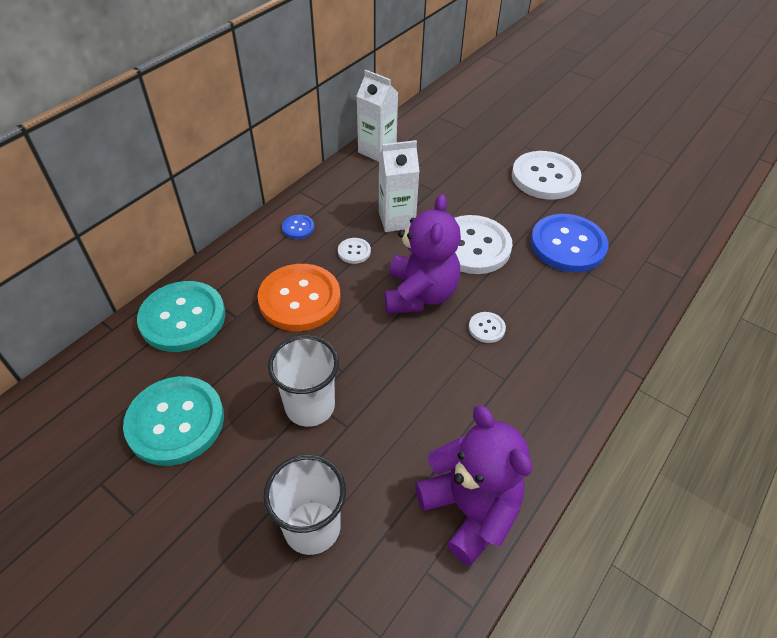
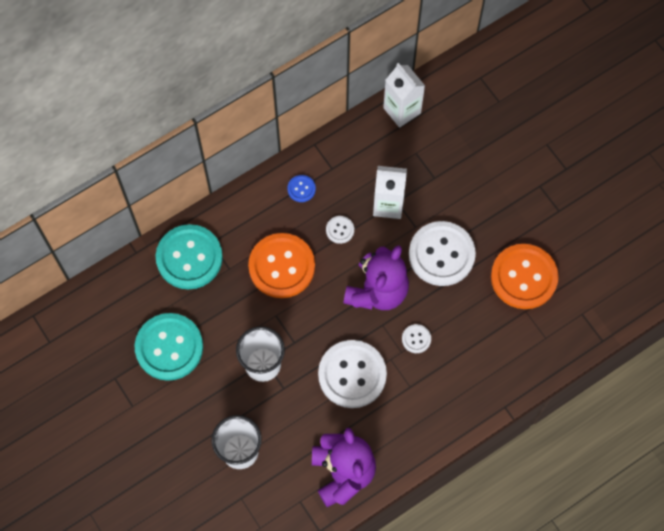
camera: 20 degrees right, 20 degrees up
(545, 177) = (545, 192): white button -> white button (352, 374)
(568, 245) = (524, 277): blue button -> orange button

